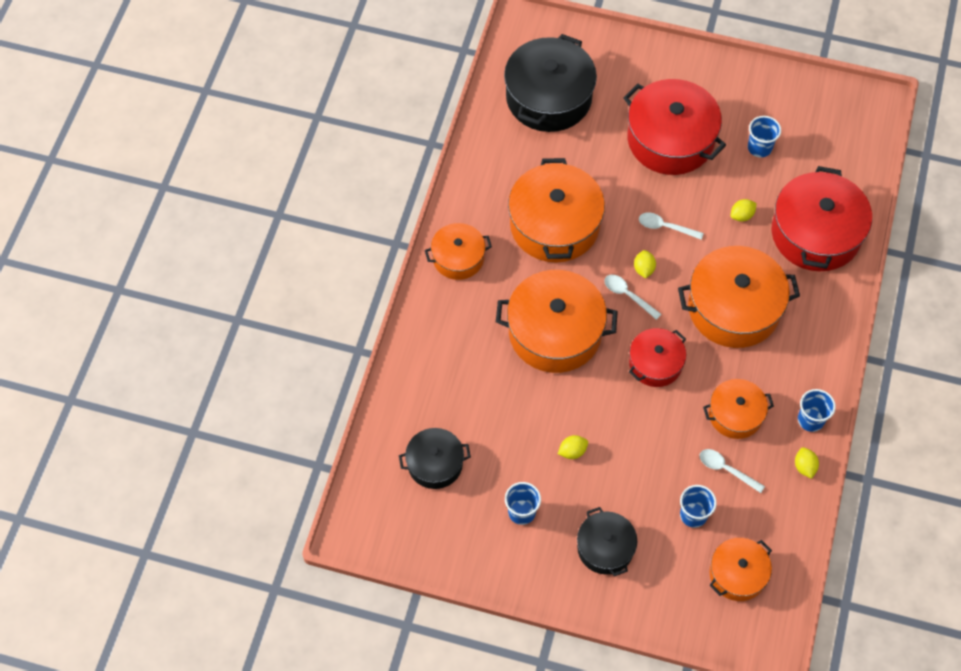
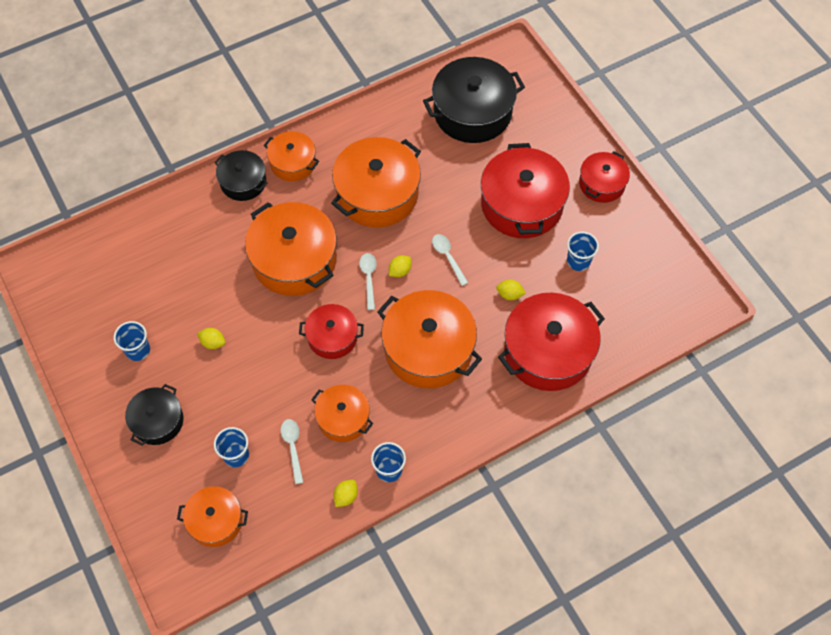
camera: 45 degrees right, 0 degrees up
(435, 464) = (126, 273): black pot -> black pot (243, 182)
(708, 74) = (602, 184): none -> red pot

